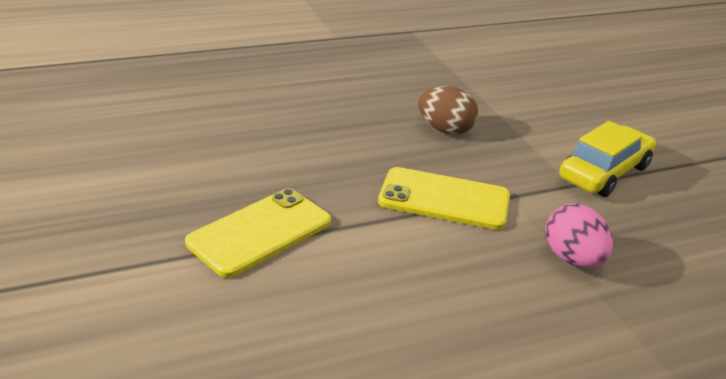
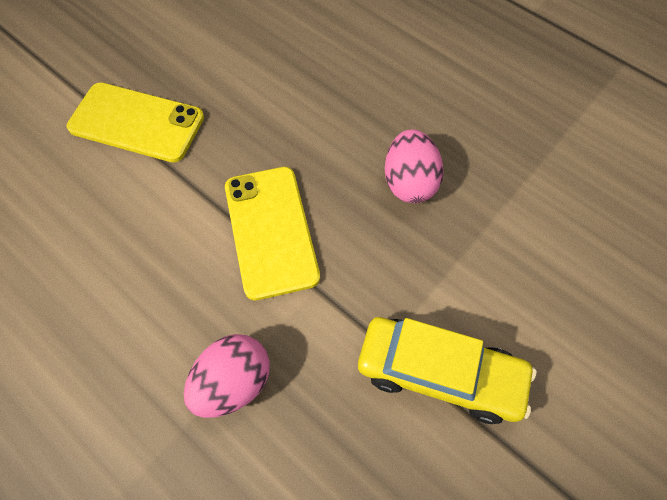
camera: 65 degrees right, 30 degrees up
(445, 130) = (409, 182): brown egg -> pink egg

